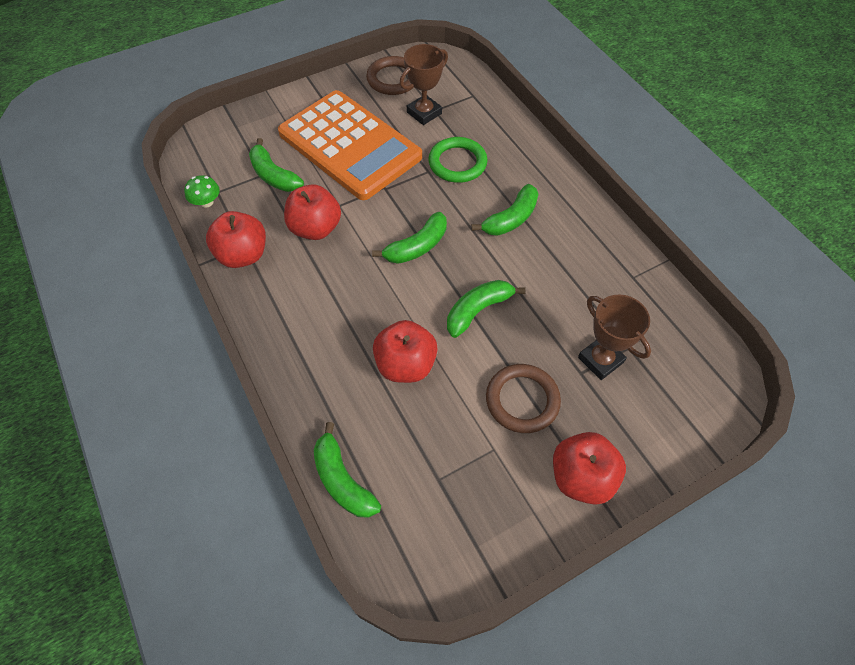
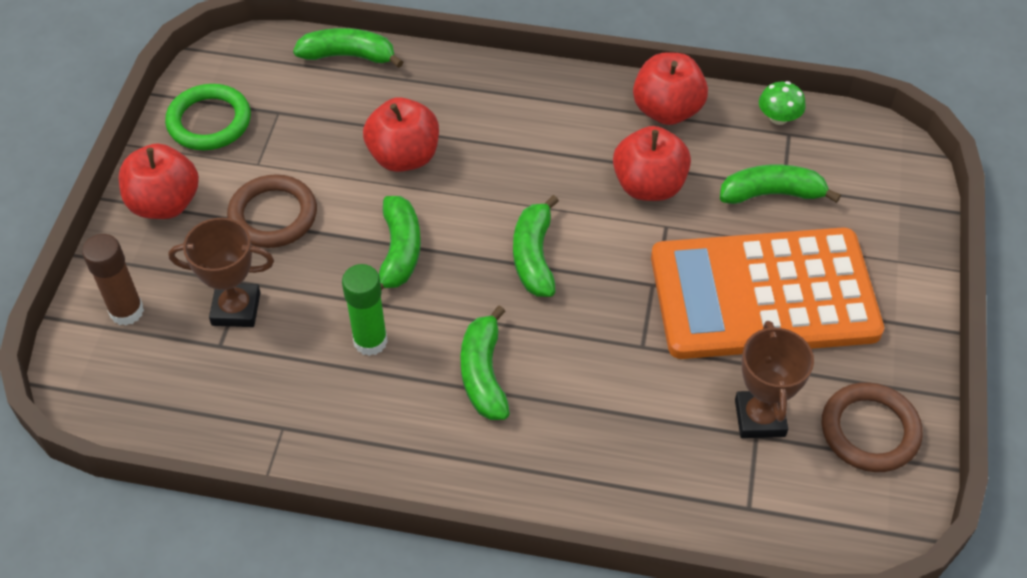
camera: 130 degrees right, 5 degrees down
(457, 163) = (627, 387): green ring -> green ring (209, 121)
(546, 279) = (370, 341): none -> green glue stick
(667, 418) = (127, 311): none -> brown glue stick

